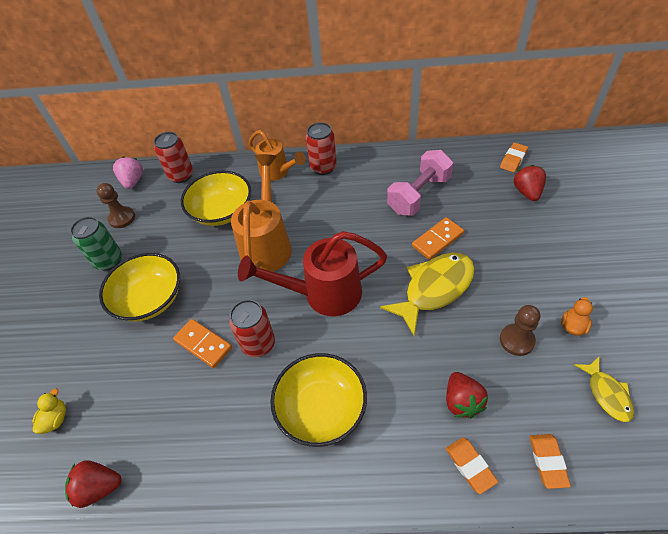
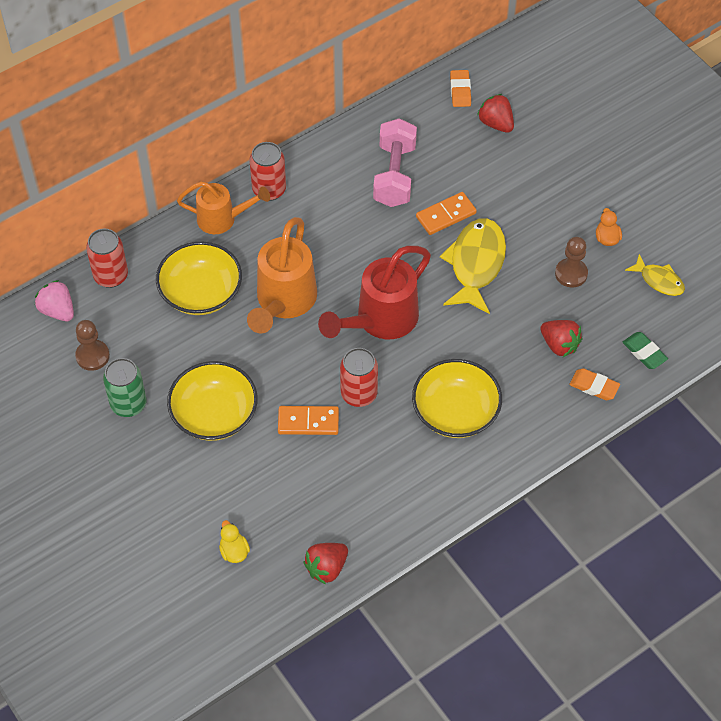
camera: 40 degrees left, 5 degrees up
(267, 244) = (283, 302): orange watering can -> orange watering can turned 135 degrees counterclockwise
(437, 240) = (446, 215): orange domino -> orange domino turned 45 degrees clockwise
(547, 461) = (644, 352): orange eraser -> green eraser

